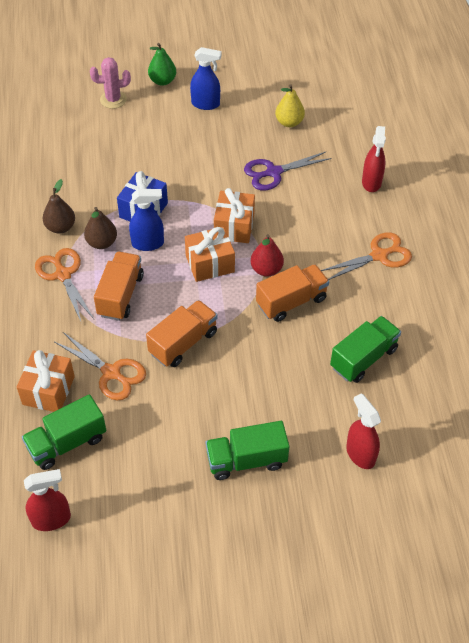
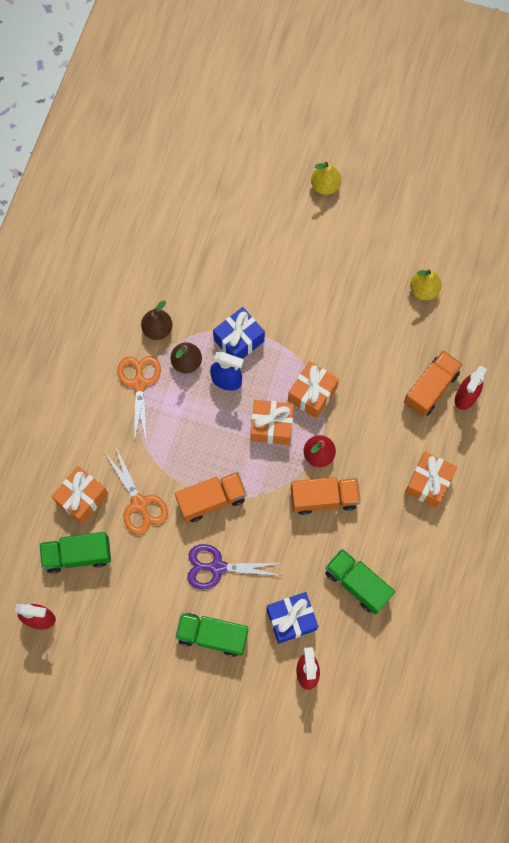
camera: 25 degrees right, 20 degrees up
(113, 99) = (267, 191): pink cactus -> none
(120, 295) = (179, 427): orange truck -> orange truck (430, 388)
(162, 81) = (325, 186): green pear -> yellow pear
(206, 104) = (353, 233): blue spray bottle -> none
(273, 172) = (378, 346): purple scissors -> purple scissors (217, 567)
(318, 413) = (291, 619): none -> blue gift
(363, 358) = (357, 583): green truck -> green truck turned 120 degrees counterclockwise
(379, 255) = (428, 483): orange scissors -> orange gift

